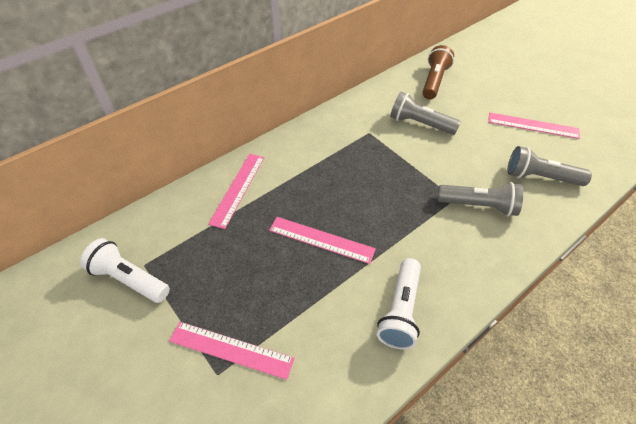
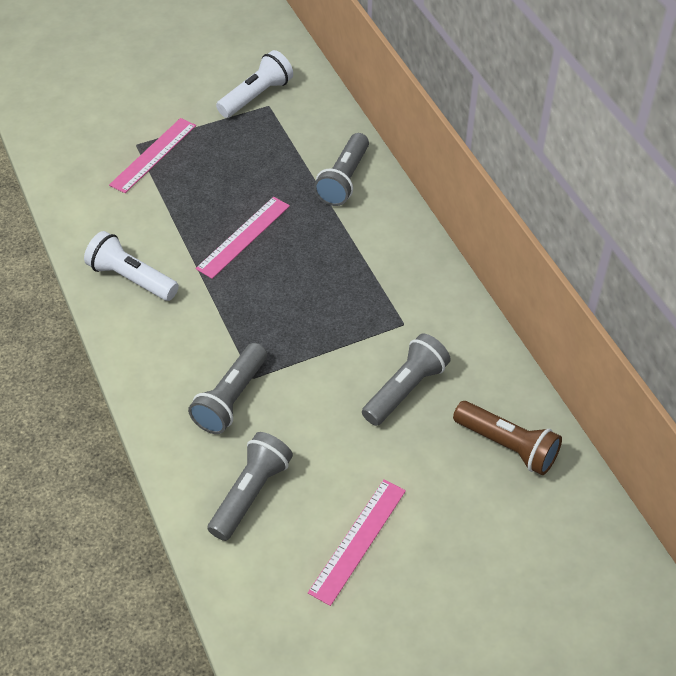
camera: 105 degrees right, 0 degrees up
(238, 189) = (344, 180): pink ruler -> grey flashlight

